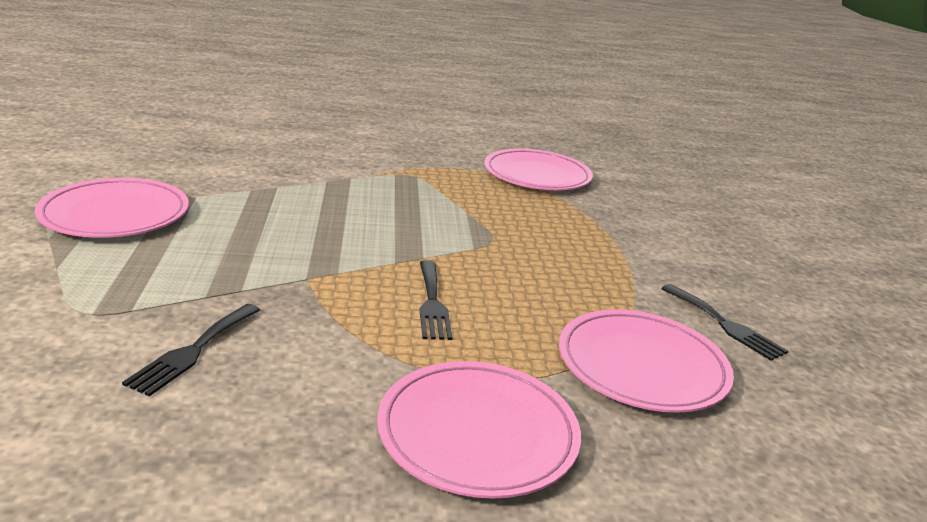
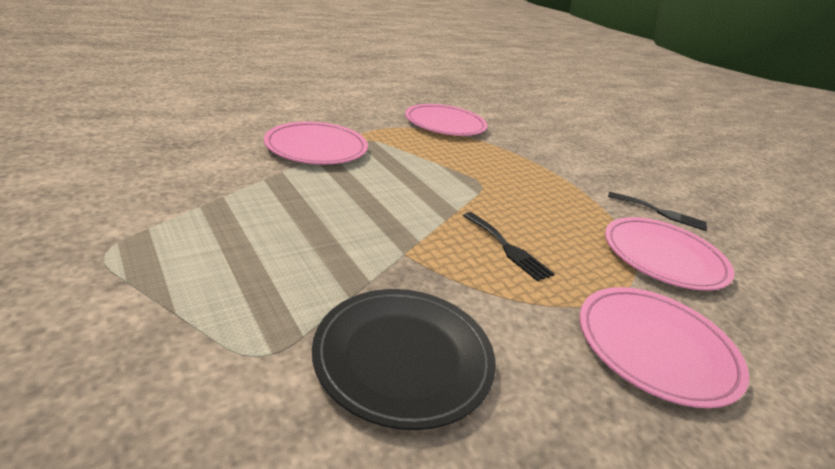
camera: 30 degrees left, 5 degrees up
(115, 214) = (167, 235): pink plate -> pink plate (316, 148)
(193, 351) = (403, 358): black fork -> black plate

